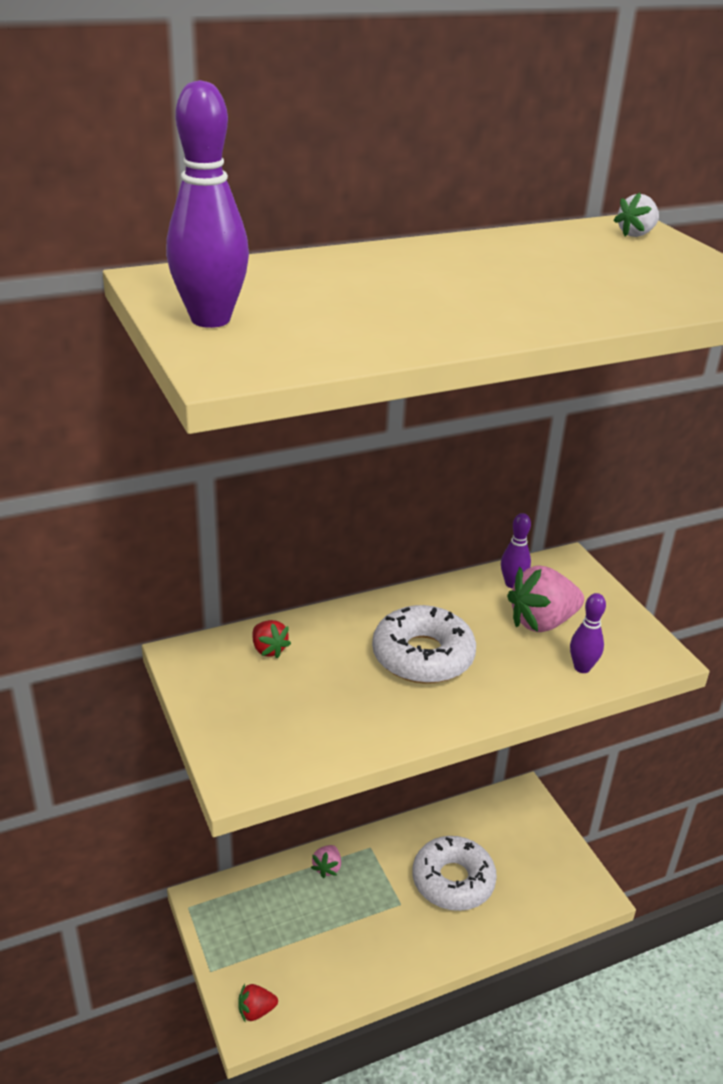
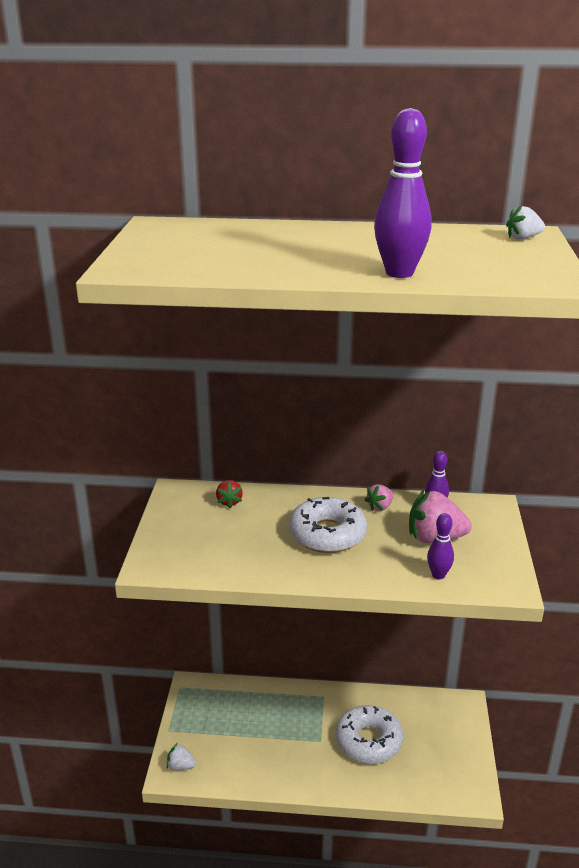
camera: 30 degrees right, 5 degrees down
(210, 319) = (150, 246): purple bowling pin -> purple bowling pin (399, 273)
(256, 1011) = (180, 766): red strawberry -> white strawberry
(327, 868) = (284, 698): pink strawberry -> pink strawberry (380, 507)

